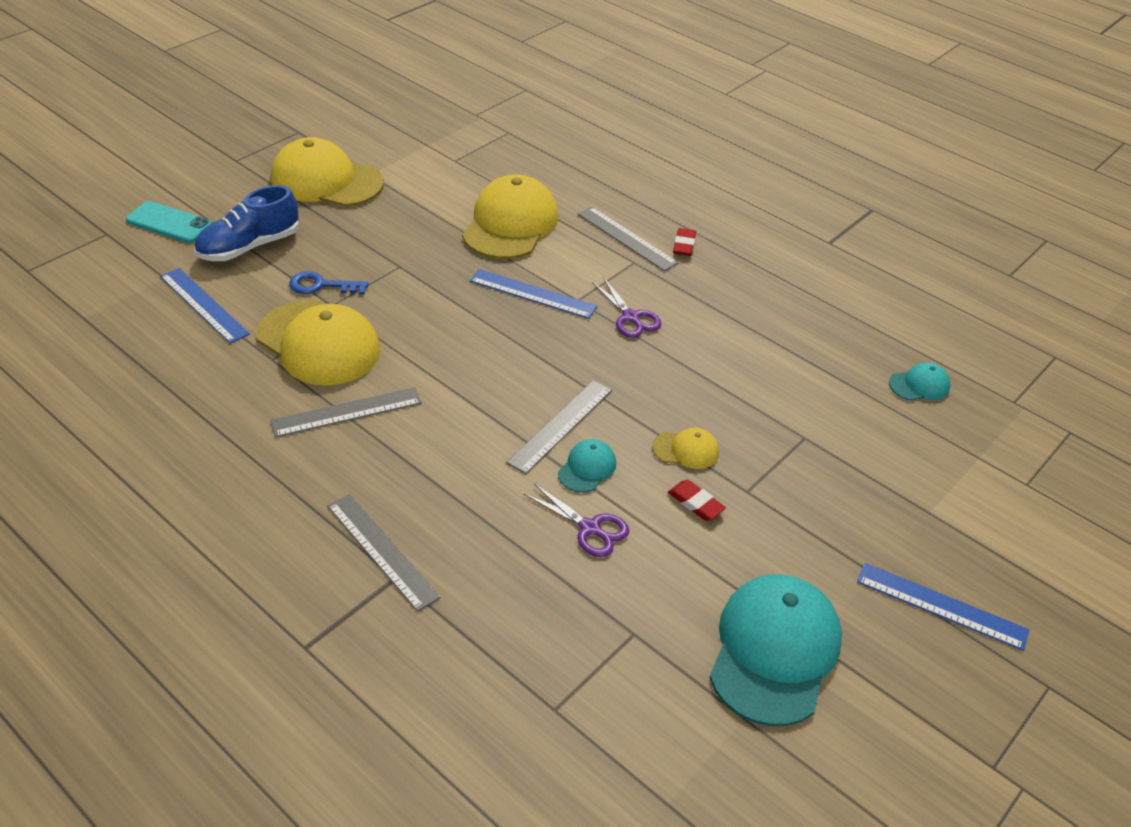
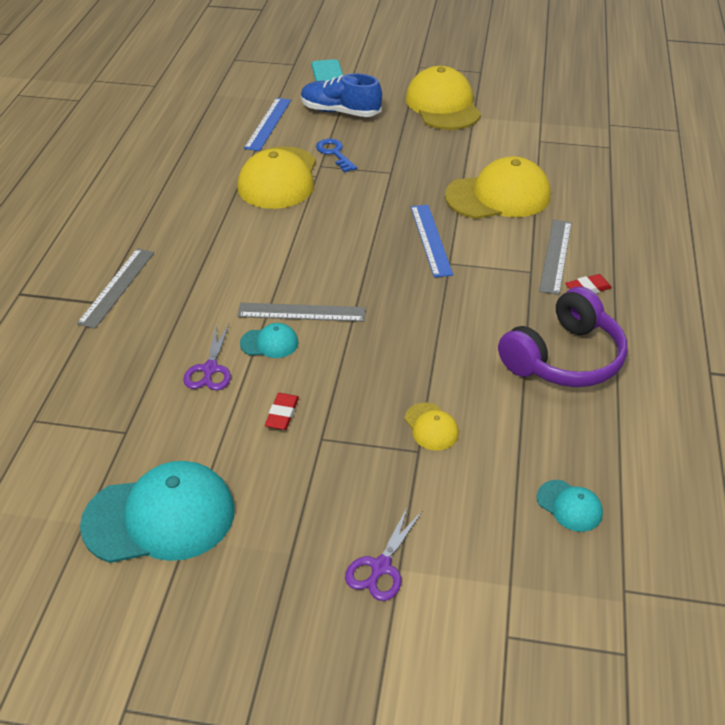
camera: 60 degrees right, 0 degrees up
(347, 412) = (226, 218): grey ruler -> none
(631, 317) = (460, 297): purple scissors -> purple scissors (380, 567)
(686, 450) = (336, 386): yellow cap -> yellow cap (431, 427)
(757, 302) = (564, 358): none -> purple headphones
(941, 606) = (286, 613): blue ruler -> none

